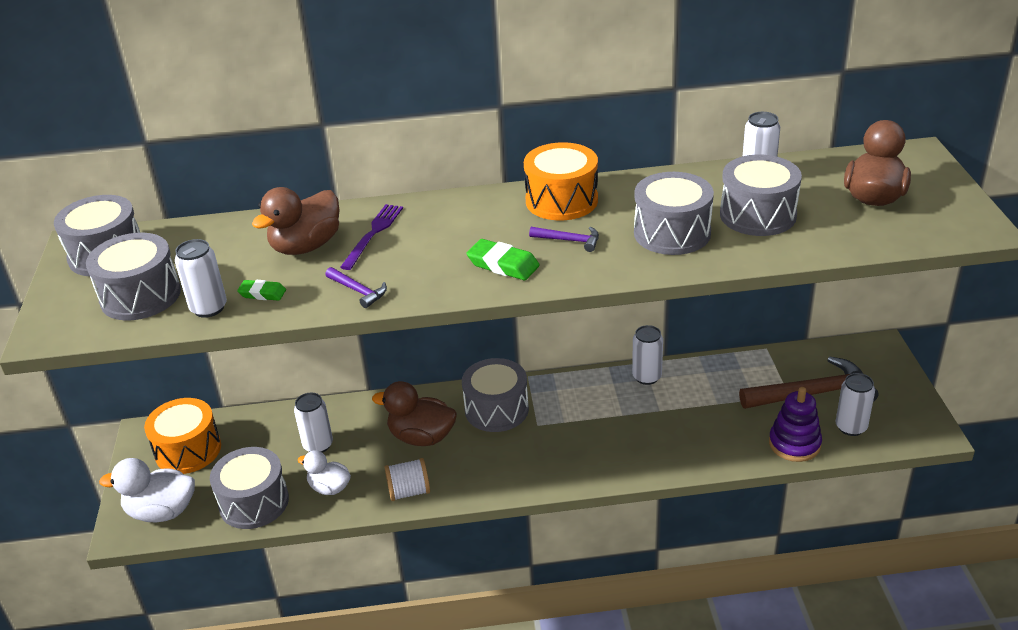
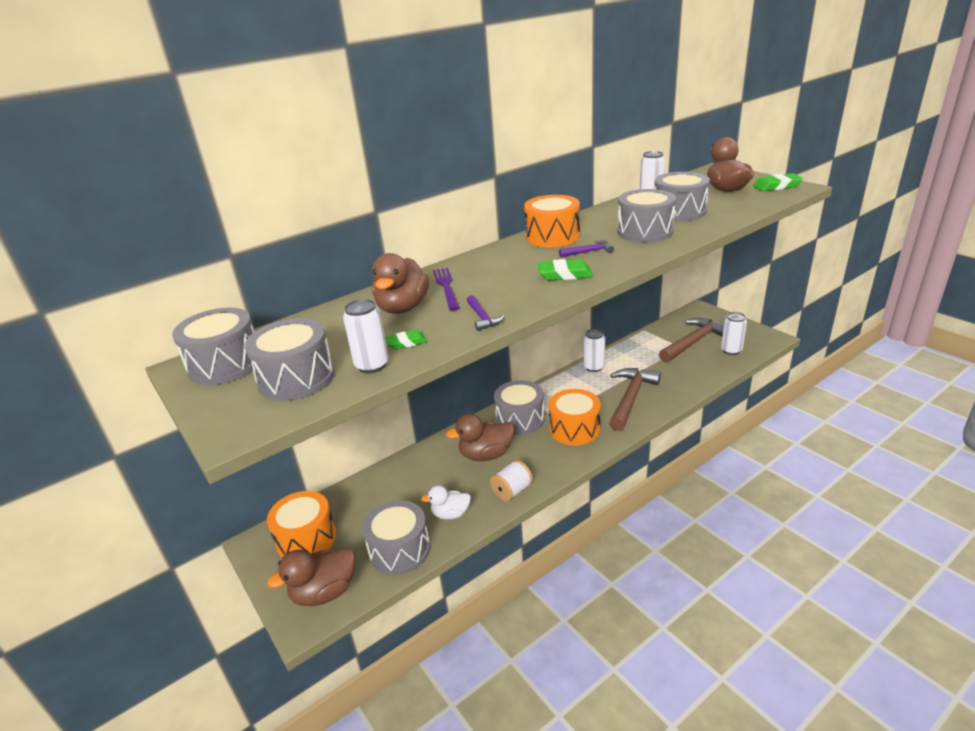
camera: 30 degrees left, 5 degrees down
(162, 512) = (324, 592): white duck -> brown duck
(318, 445) = (413, 491): white can -> none
(358, 291) = (482, 318): purple hammer -> purple hammer turned 60 degrees clockwise
(543, 449) = (574, 429): none -> orange drum
(647, 438) = (631, 398): none -> brown hammer
(794, 444) = (713, 369): purple stacking toy -> none
(952, 216) = (776, 186): none -> green eraser

